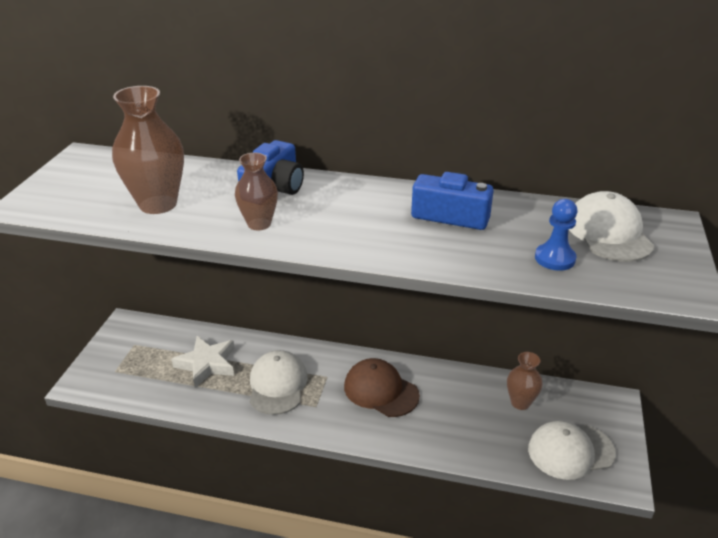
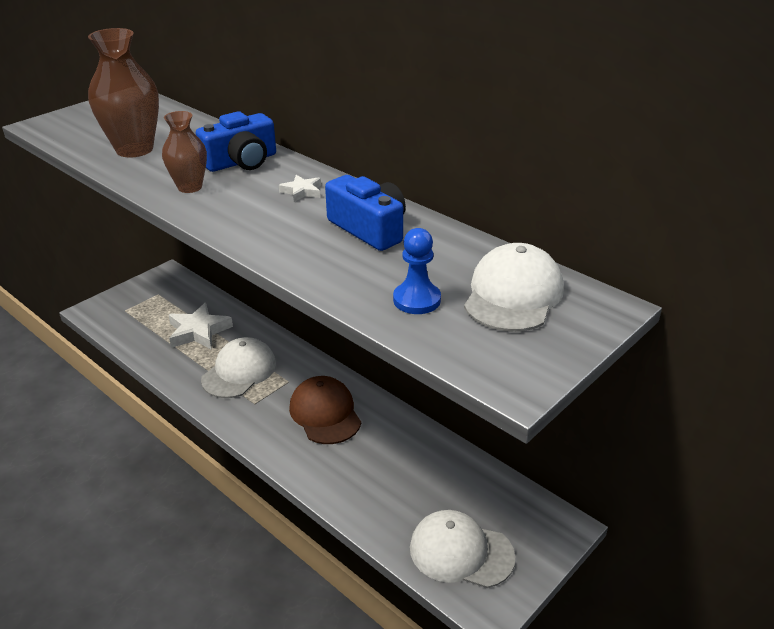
camera: 30 degrees right, 0 degrees up
(359, 200) = (302, 191): none -> white star
(520, 402) = (454, 482): brown vase -> none

